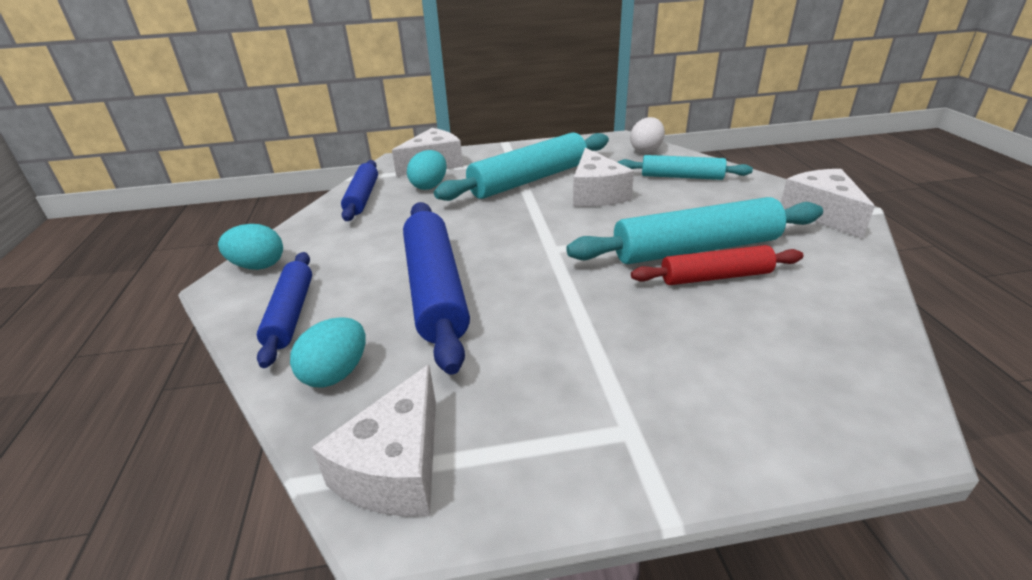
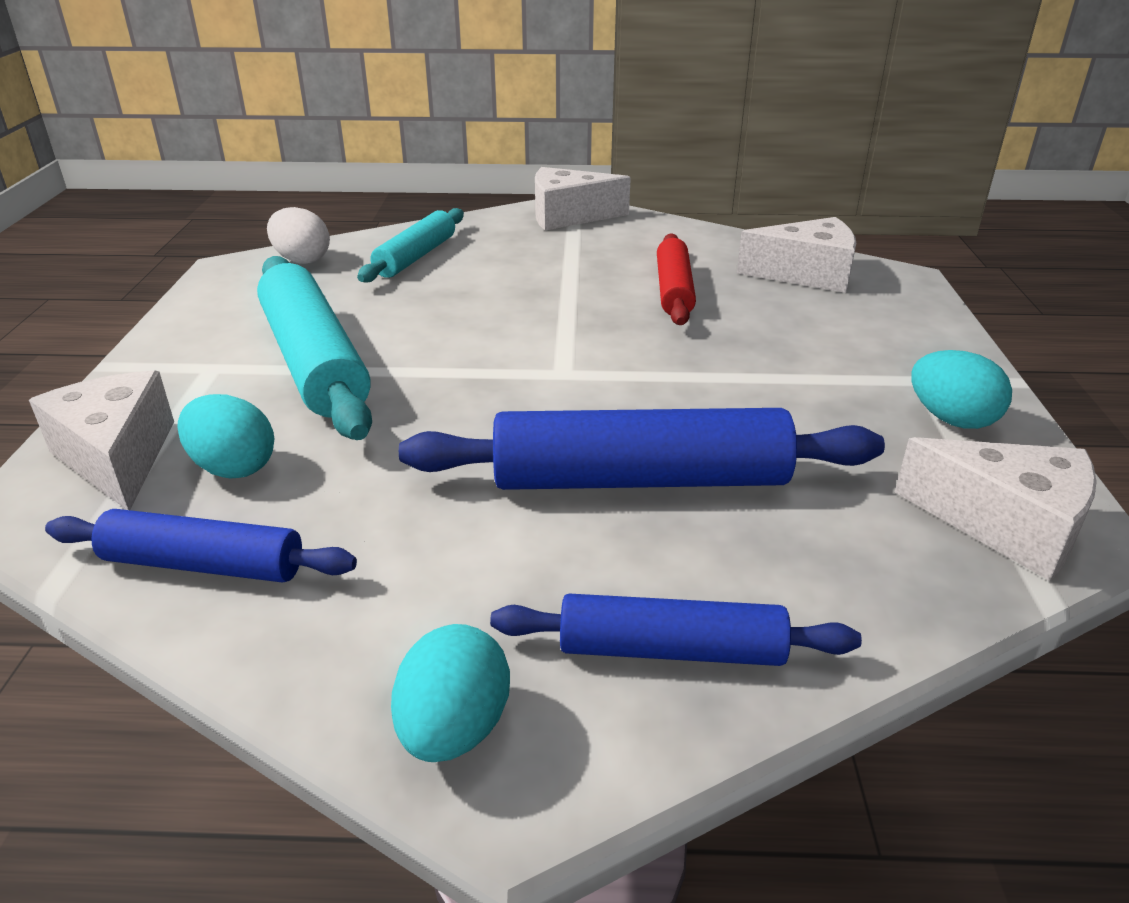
camera: 80 degrees left, 0 degrees up
(336, 373) = (842, 581): turquoise egg -> turquoise egg (951, 419)
(596, 194) = (418, 318): white cheese -> white cheese (807, 274)
(695, 249) = (610, 287): turquoise rolling pin -> none

